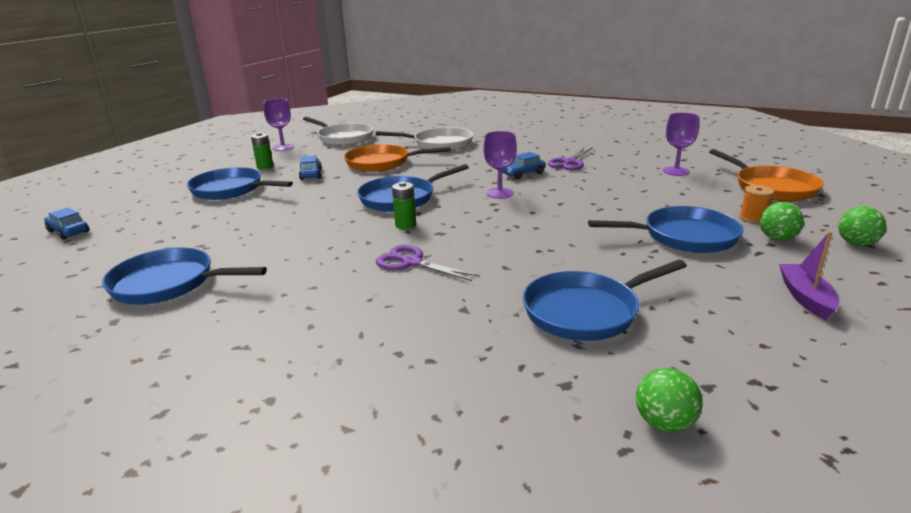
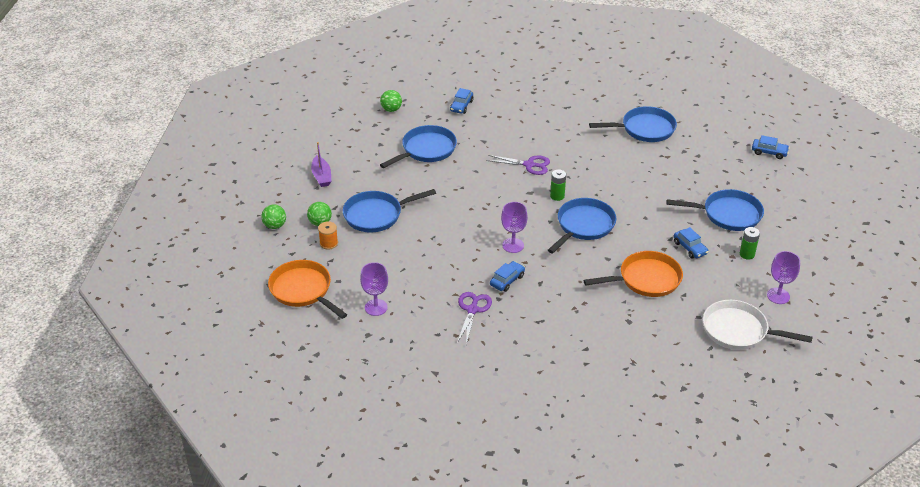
camera: 160 degrees right, 15 degrees up
(439, 144) = (621, 332): white pan -> none
(470, 396) = (461, 106): none -> blue car

